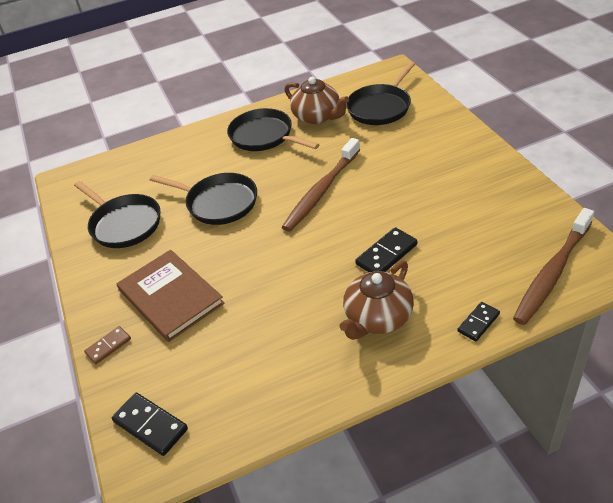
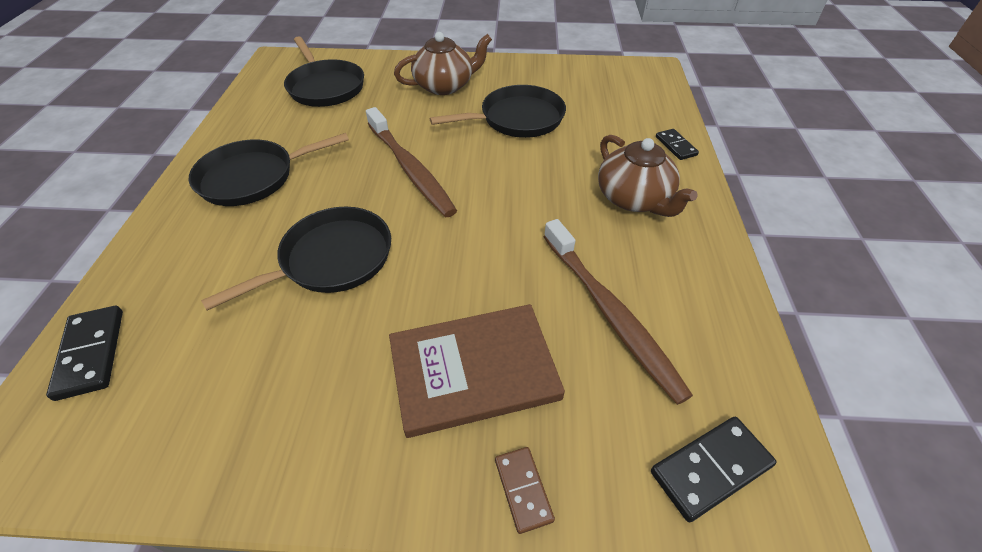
camera: 70 degrees left, 5 degrees up
(124, 224) = (252, 387): black pan -> black pan (517, 119)
(317, 116) = (278, 128): brown teapot -> brown teapot (445, 86)
(386, 254) = (551, 162): black domino -> black domino (91, 353)
(552, 273) = (642, 93): brown toothbrush -> brown toothbrush (610, 314)

